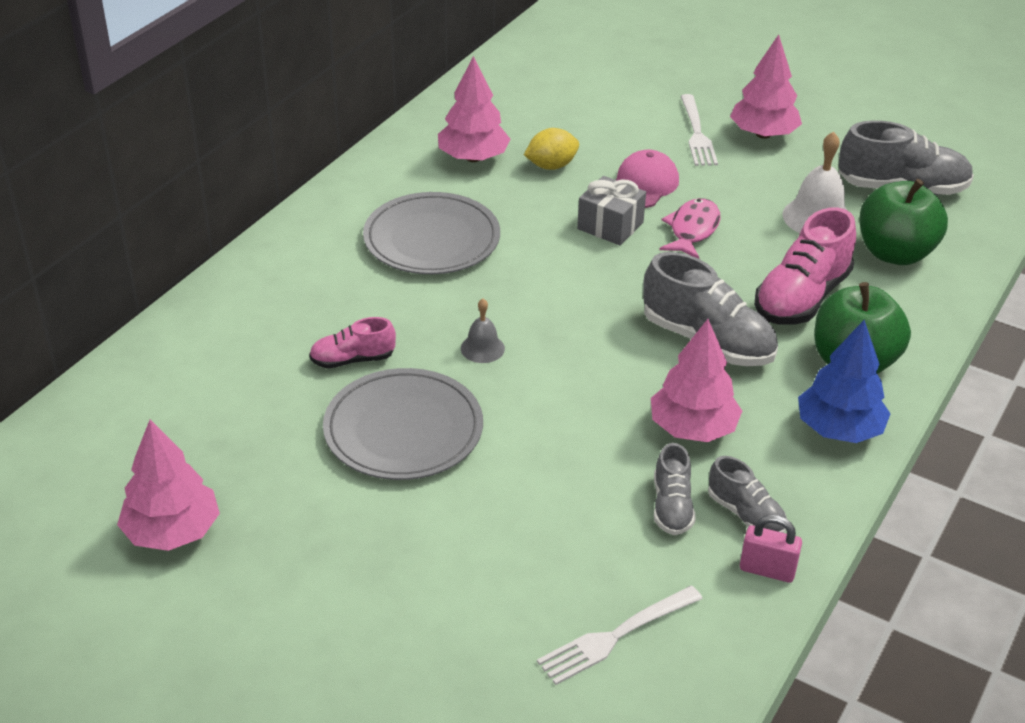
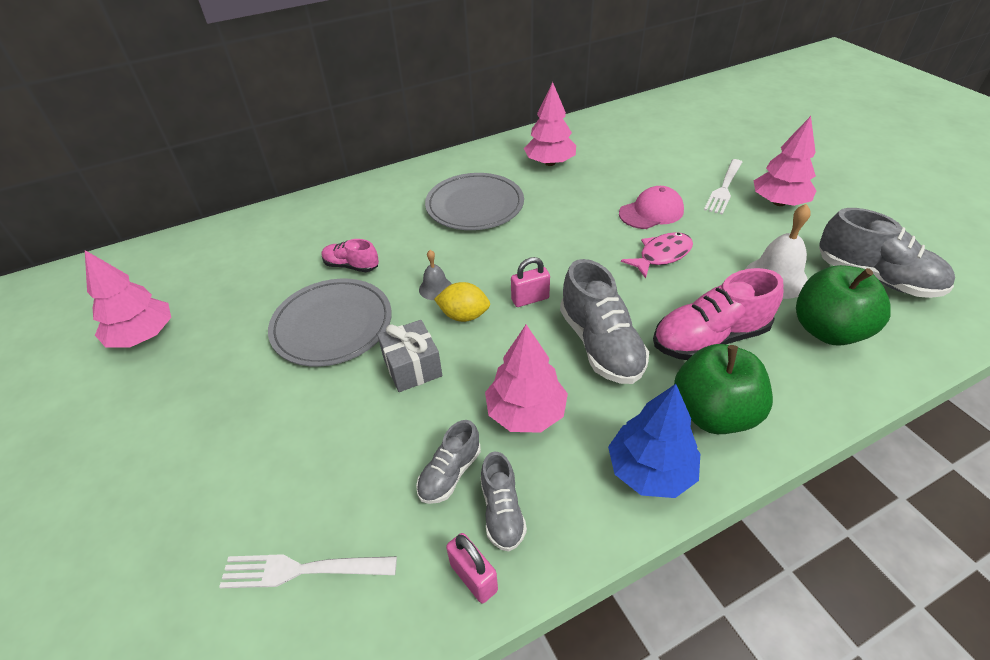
camera: 35 degrees right, 5 degrees up
(551, 166) = (596, 182): yellow lemon -> yellow lemon (464, 315)
(597, 322) = (530, 299): none -> pink padlock
(610, 226) = (602, 233): grey gift -> grey gift (412, 367)

